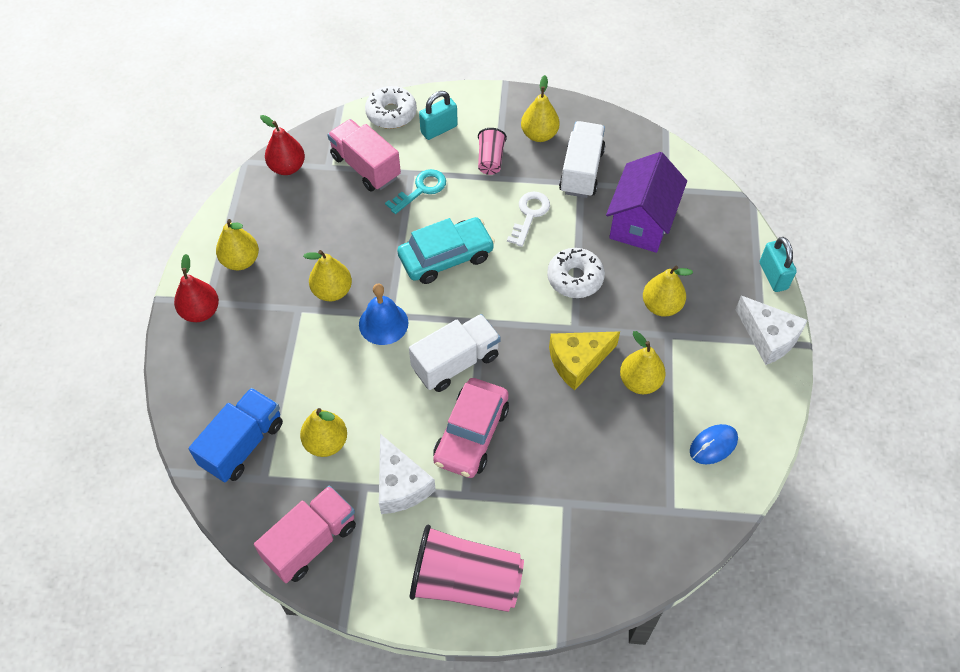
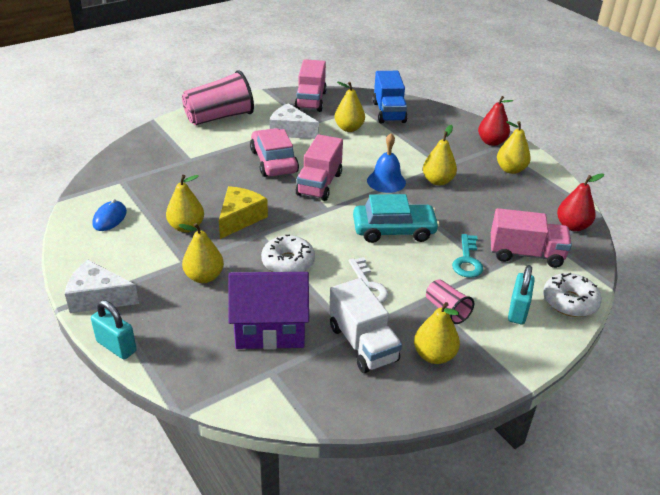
camera: 140 degrees right, 20 degrees down
(446, 257) = (394, 230): turquoise car -> turquoise car turned 120 degrees counterclockwise
(455, 362) = (319, 184): white truck -> pink truck
(641, 222) = (270, 329): purple house -> purple house turned 75 degrees counterclockwise

